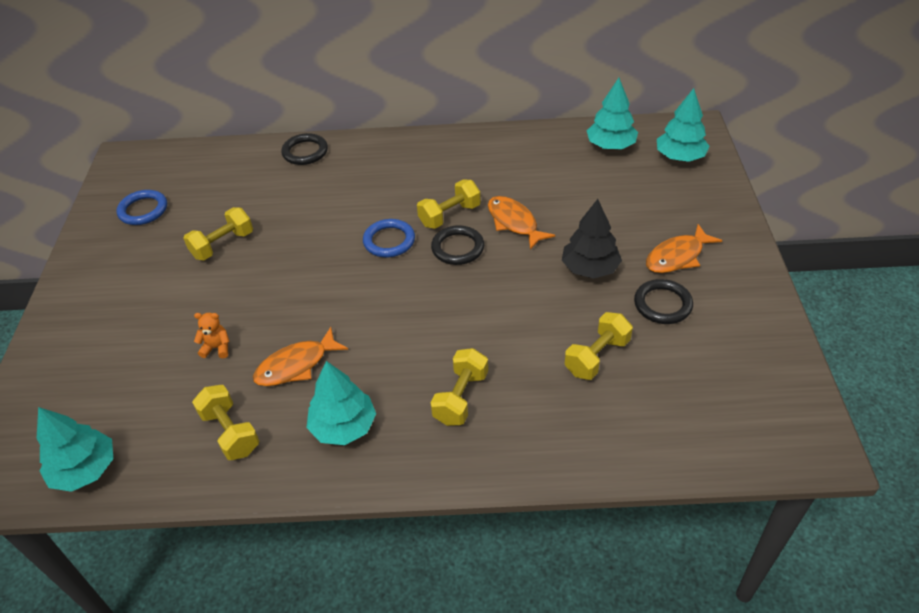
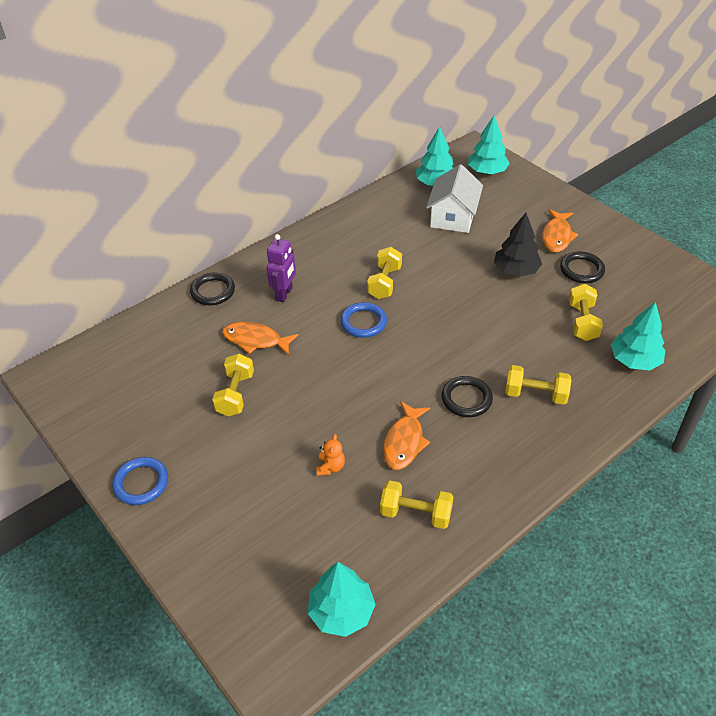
camera: 40 degrees left, 0 degrees up
(143, 210) = (125, 406): blue ring -> blue ring (141, 483)
(217, 348) = (330, 467): orange teddy bear -> orange teddy bear turned 135 degrees clockwise
(343, 426) = (486, 459): turquoise tree -> turquoise tree (634, 360)
(355, 182) = (284, 294): none -> purple robot
(457, 248) = (417, 302): black ring -> black ring (466, 399)
(461, 397) = (535, 394): yellow dumbbell -> yellow dumbbell turned 60 degrees counterclockwise
(514, 222) = (434, 265): orange fish -> orange fish (255, 340)
(589, 185) = (453, 217): none -> white house

